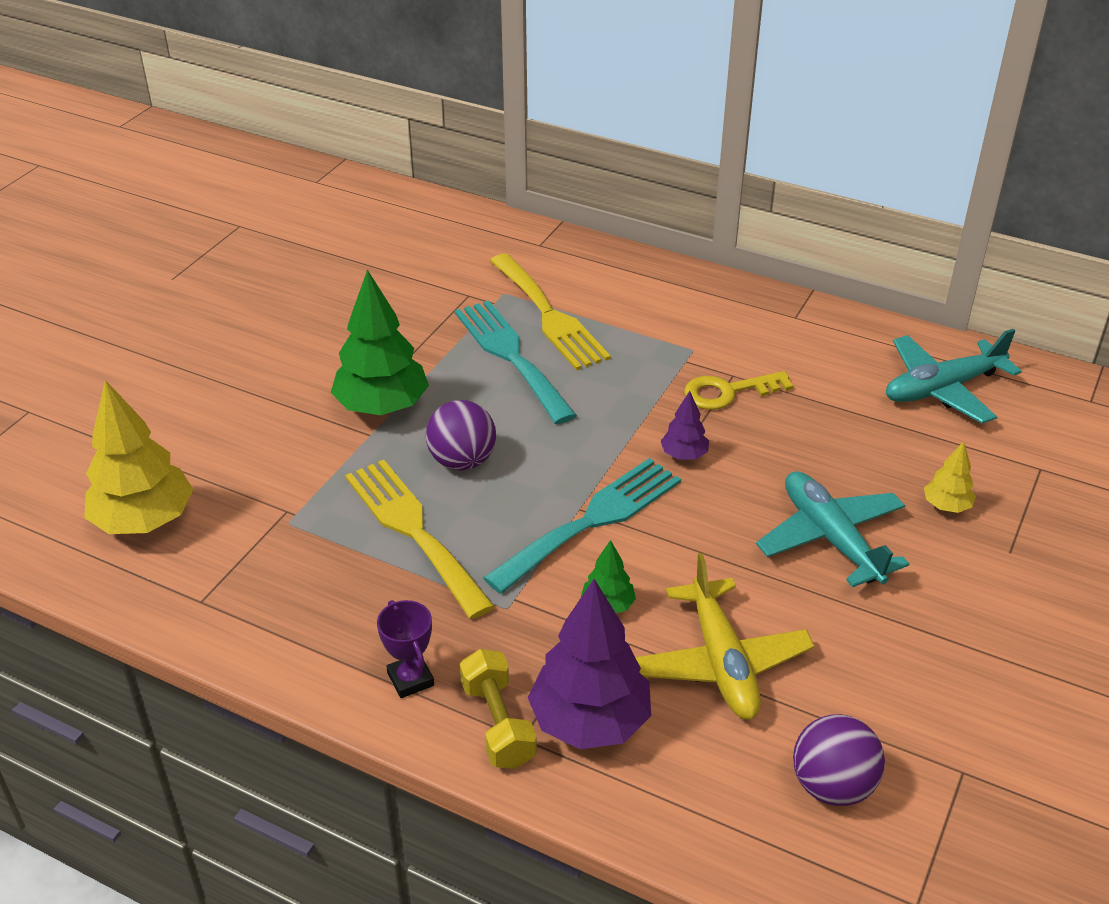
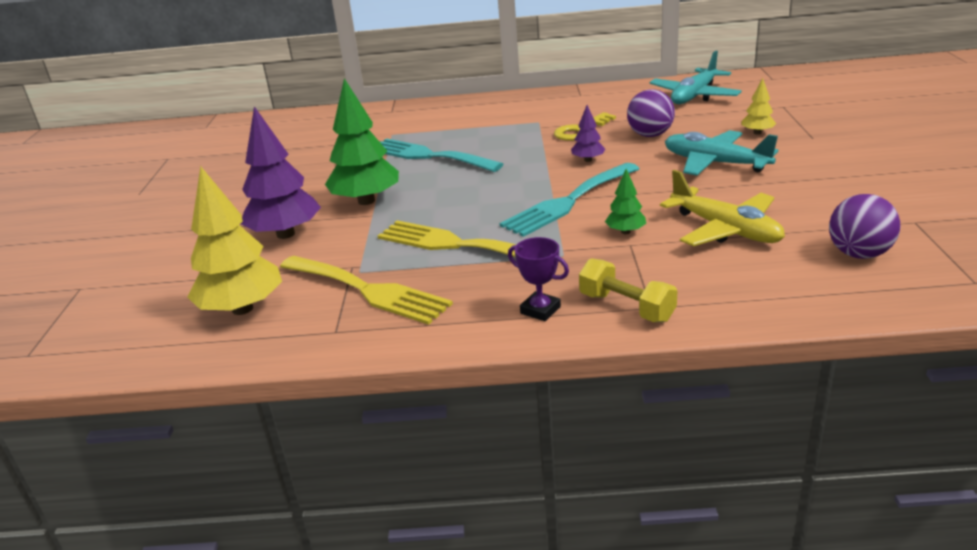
camera: 25 degrees left, 10 degrees down
(462, 461) = (451, 205): purple ball -> purple ball (650, 135)
(549, 316) = (433, 134): yellow fork -> yellow fork (368, 290)
(590, 722) = (683, 283): purple tree -> purple tree (285, 234)
(592, 520) = (568, 202): turquoise fork -> turquoise fork turned 150 degrees counterclockwise

